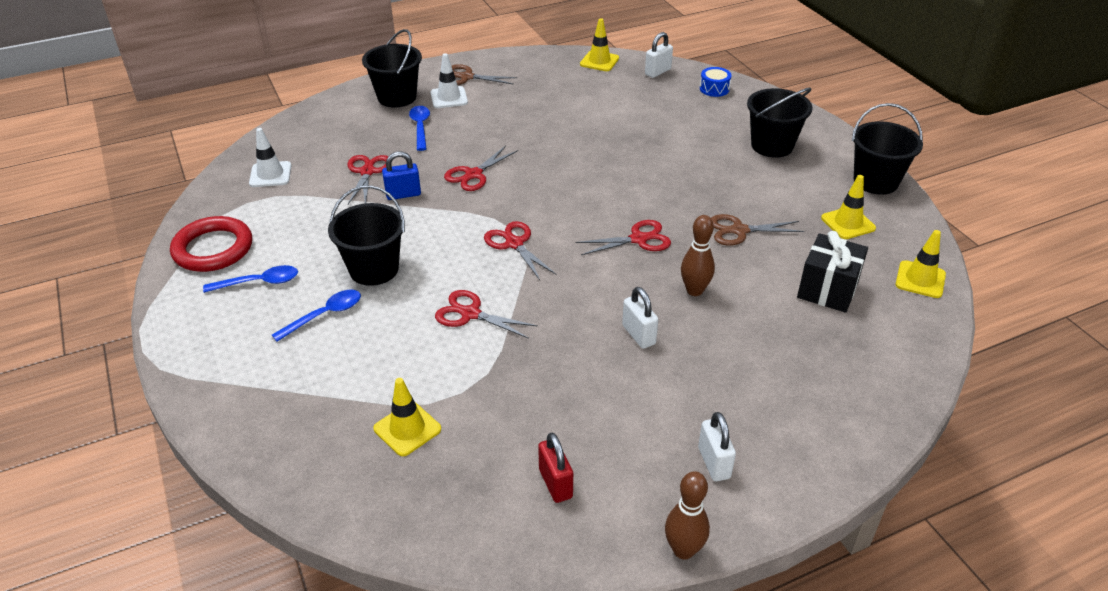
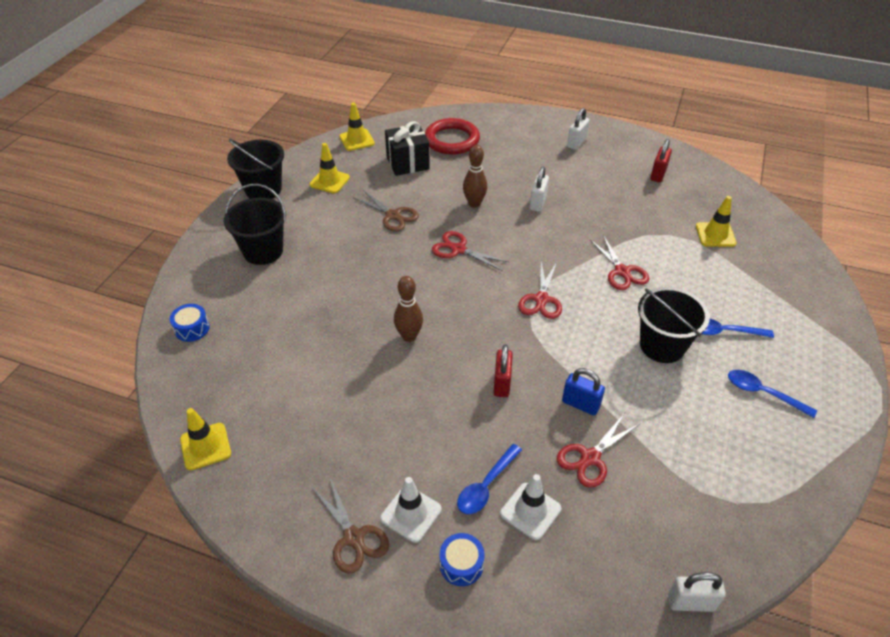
camera: 135 degrees left, 5 degrees up
(213, 249) = (792, 459): red ring -> red ring (452, 140)
(270, 174) = (691, 529): white traffic cone -> white traffic cone (530, 511)
(397, 97) = (461, 564): black bucket -> blue drum
(473, 175) = (502, 383): red scissors -> red padlock
(657, 72) = (190, 385): white padlock -> white padlock (690, 602)
(683, 550) = (627, 130): brown bowling pin -> brown bowling pin (409, 336)

